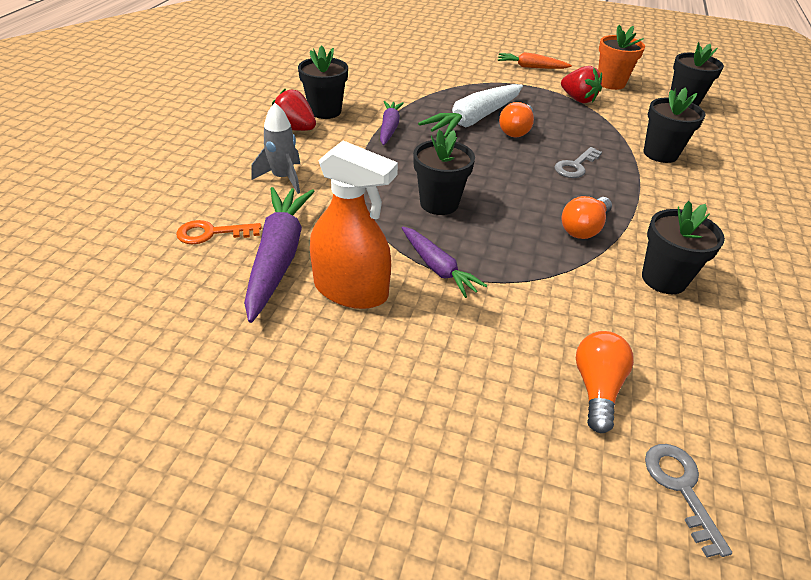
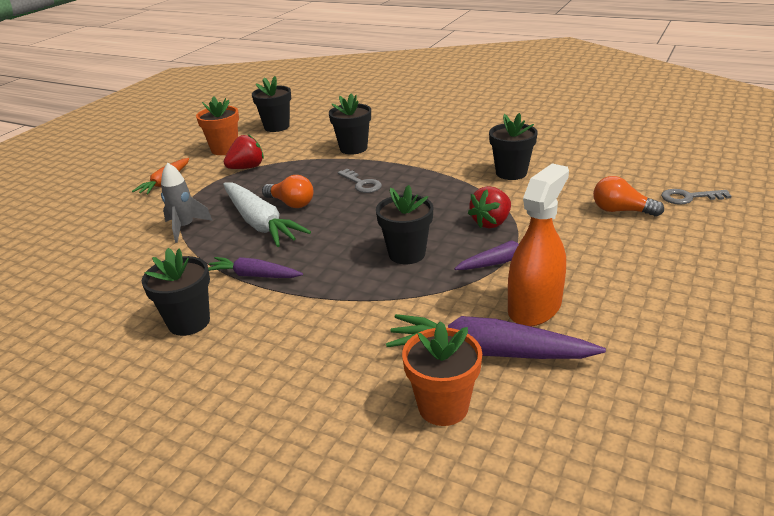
camera: 75 degrees left, 10 degrees down
(211, 233) = (443, 407): orange key -> orange flower pot
(283, 178) = (339, 354): grey rocket -> grey rocket (185, 227)
(295, 129) = (223, 347): red strawberry -> red strawberry (491, 223)
(584, 228) = (451, 192): orange light bulb -> none

